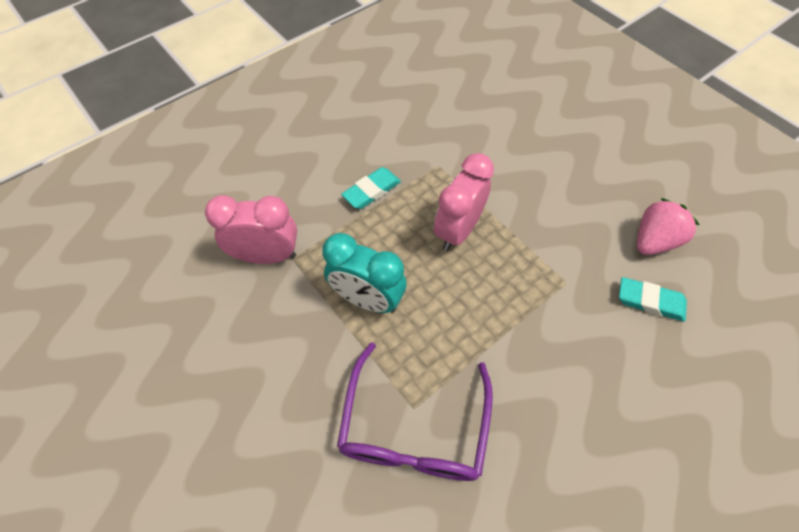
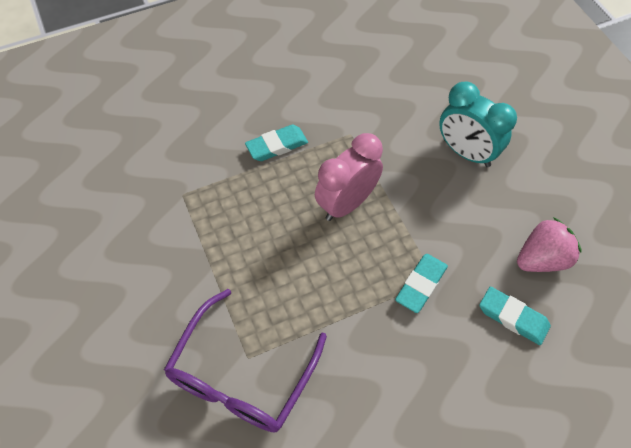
camera: 15 degrees right, 0 degrees up
(267, 256) = (160, 186): pink clock -> none
(367, 299) = (238, 249): turquoise clock -> turquoise clock (466, 153)
(555, 291) = (421, 285): none -> turquoise eraser

